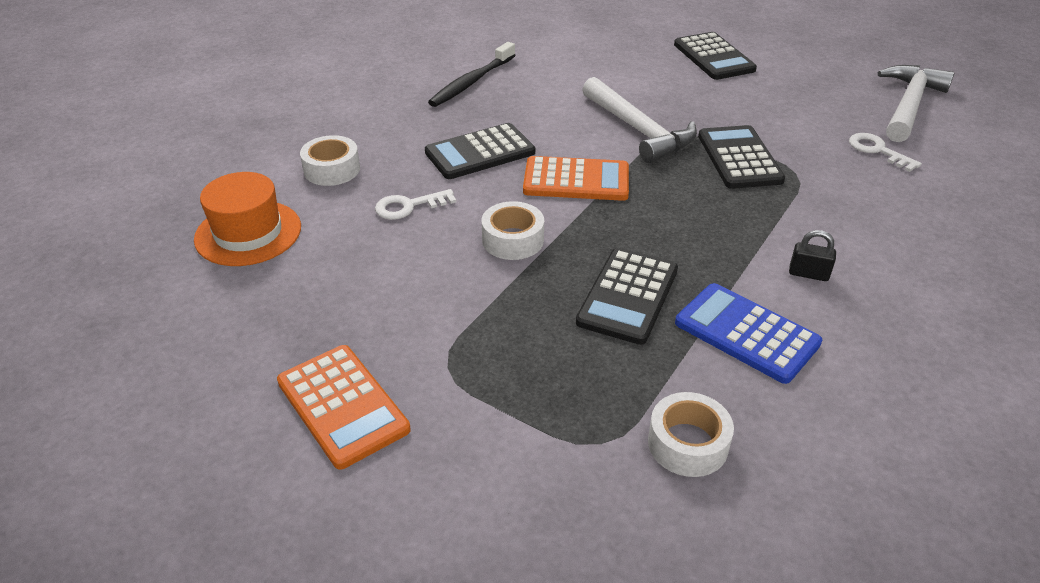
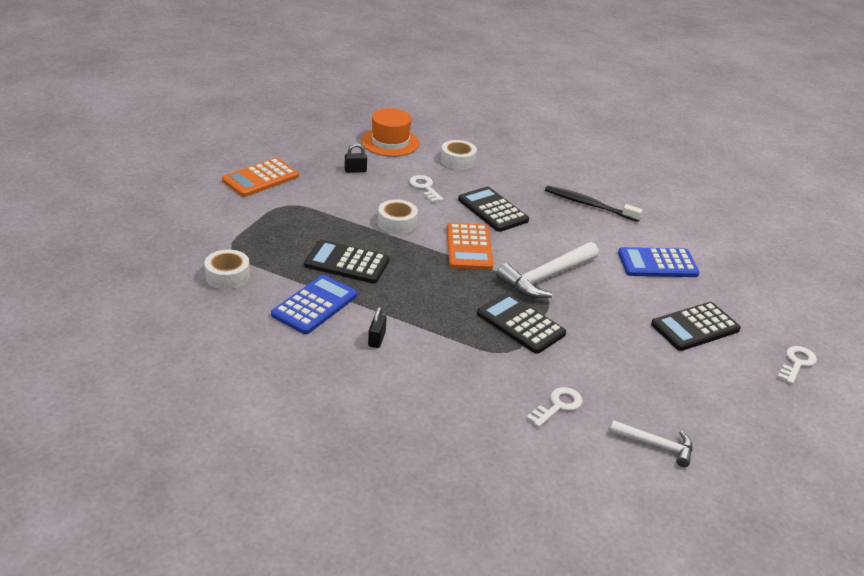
camera: 80 degrees right, 5 degrees down
(338, 277) = (355, 170): none -> black padlock
(600, 59) = (657, 264): none -> blue calculator
(739, 158) = (520, 324): black calculator -> black calculator turned 120 degrees counterclockwise
(755, 20) = (797, 363): none -> white key
(909, 104) = (656, 445): white hammer -> white hammer, size x0.59

